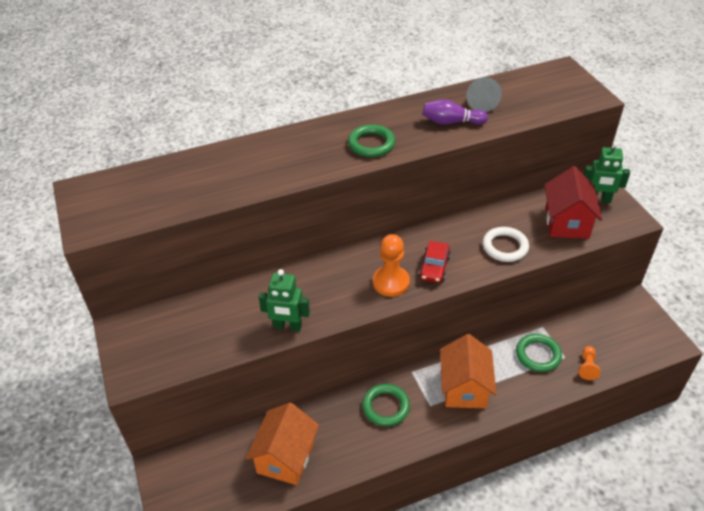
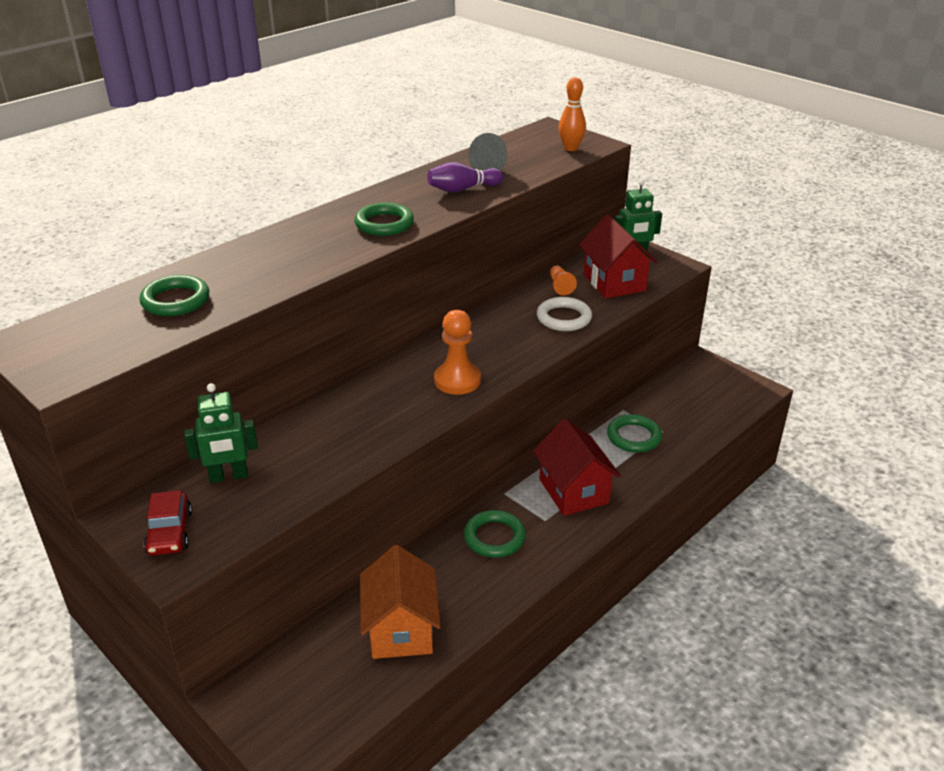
camera: 25 degrees left, 10 degrees down
(191, 181) = (175, 300): none -> green ring
(287, 326) = (358, 454): green robot -> green robot (229, 476)
(434, 267) = (498, 354): red car -> red car (170, 532)
(464, 388) = (573, 491): orange house -> red house
(567, 97) = (570, 148): none -> orange bowling pin
(587, 367) = (691, 433): orange pawn -> orange pawn (560, 286)

